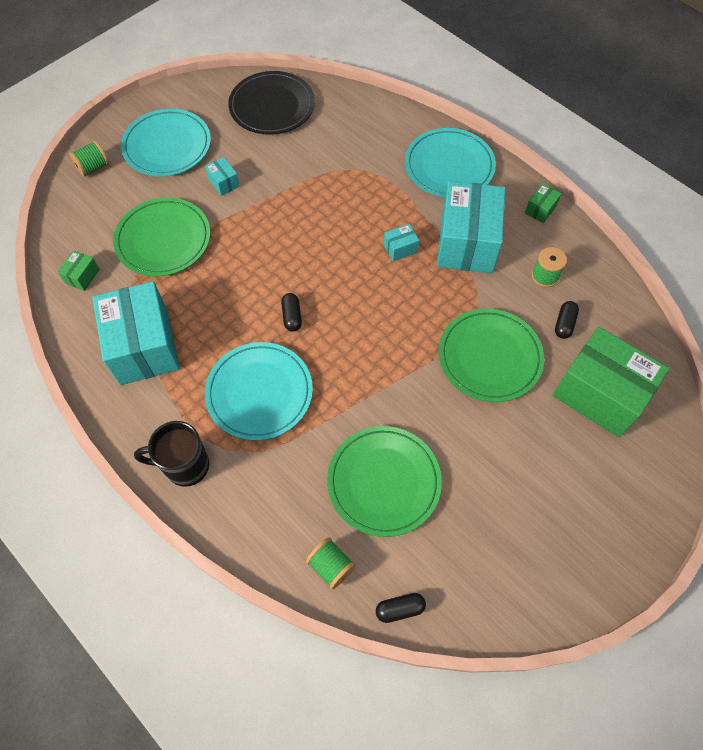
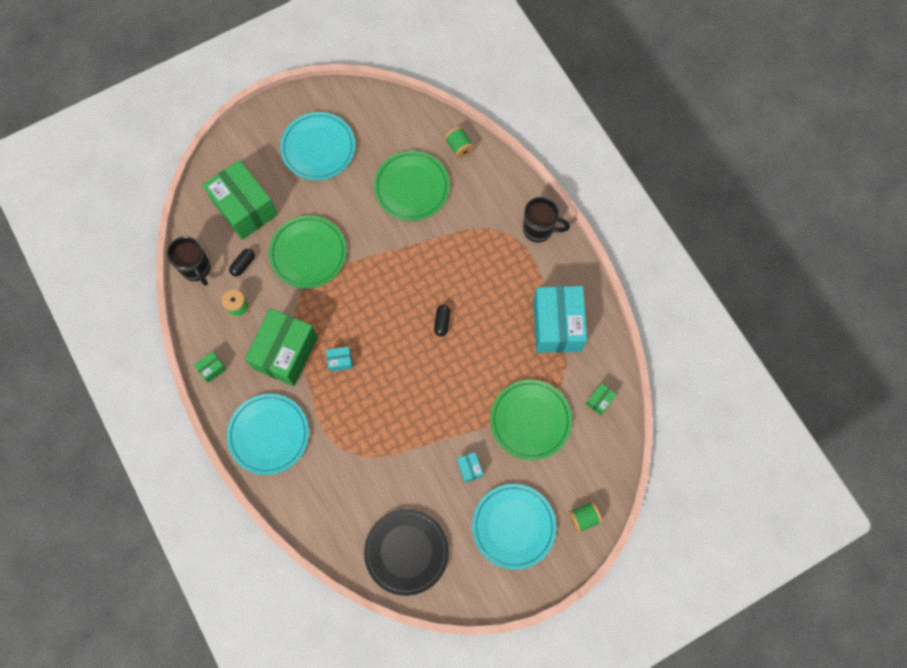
camera: 165 degrees left, 10 degrees up
(259, 392) = (479, 268): turquoise plate -> turquoise plate (318, 148)
(400, 609) = (425, 115): black capsule -> none
(466, 243) = (285, 353): turquoise box -> green box
(618, 306) = (196, 269): none -> black mug

